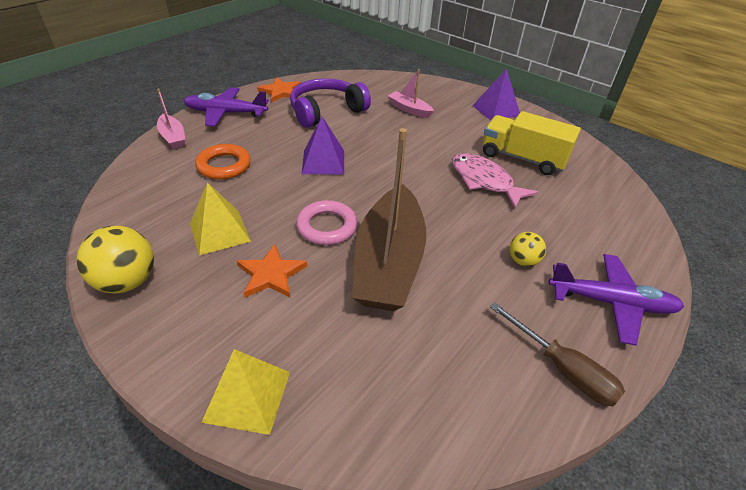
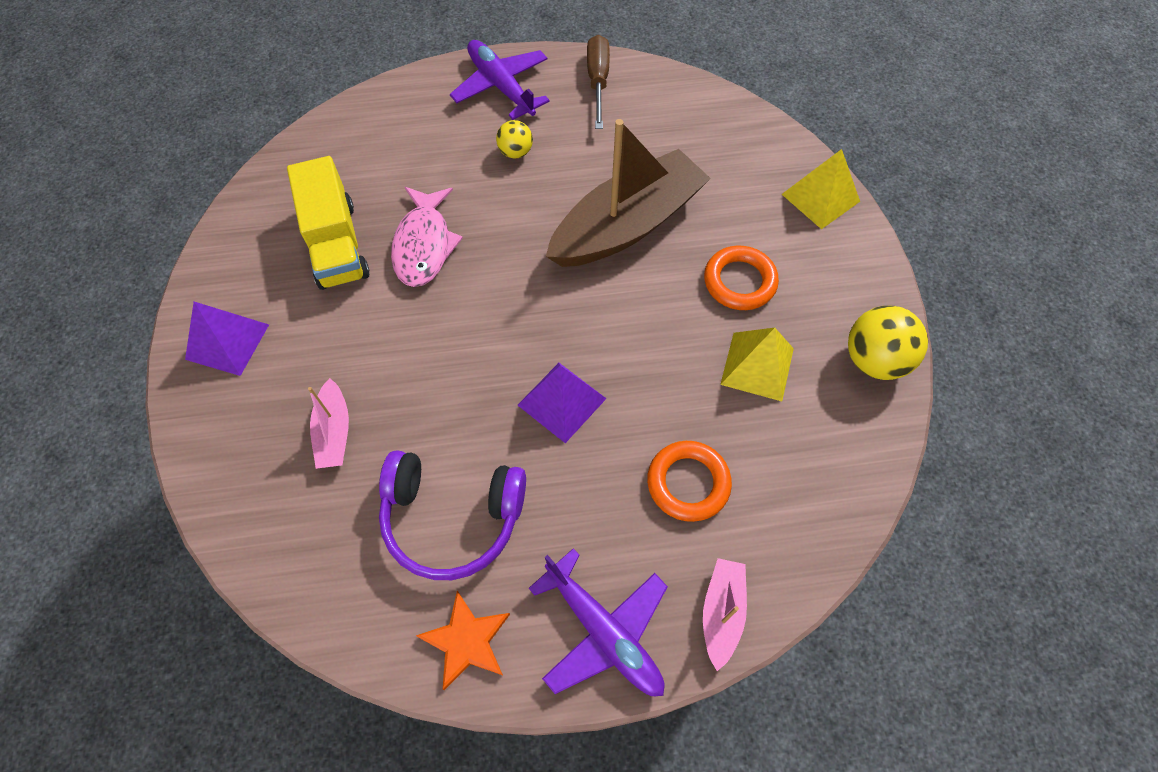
camera: 135 degrees left, 20 degrees up
(271, 274) = (739, 281): orange star -> orange ring
(327, 226) = (646, 300): pink ring -> none

